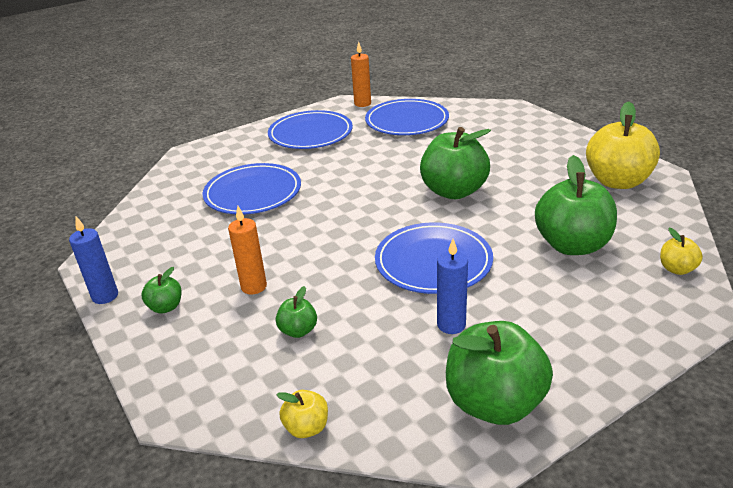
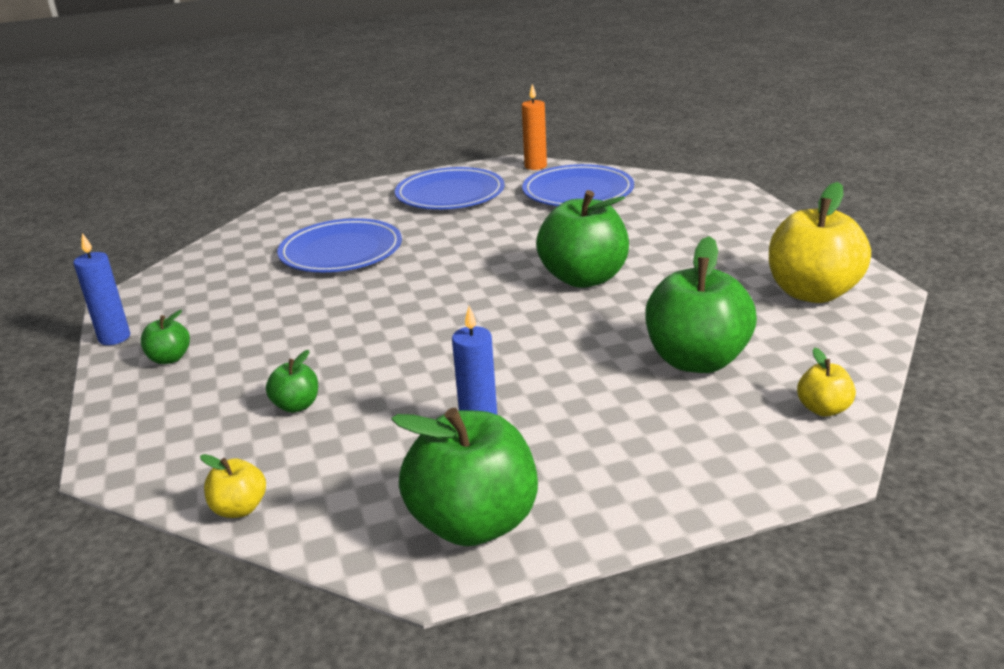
camera: 15 degrees right, 5 degrees down
(254, 286) = (277, 351): orange candle -> none
(433, 262) = (504, 355): blue plate -> none

